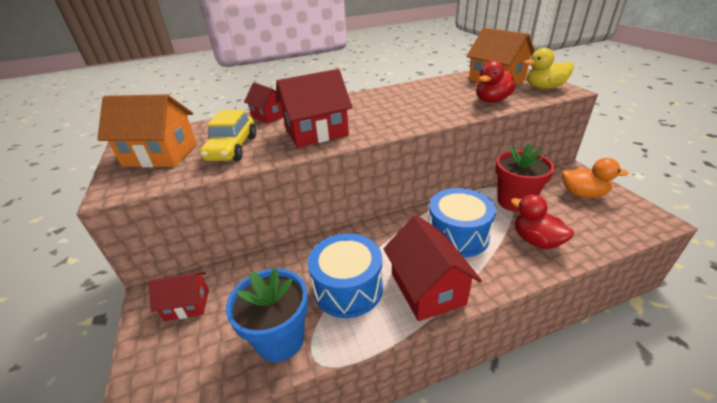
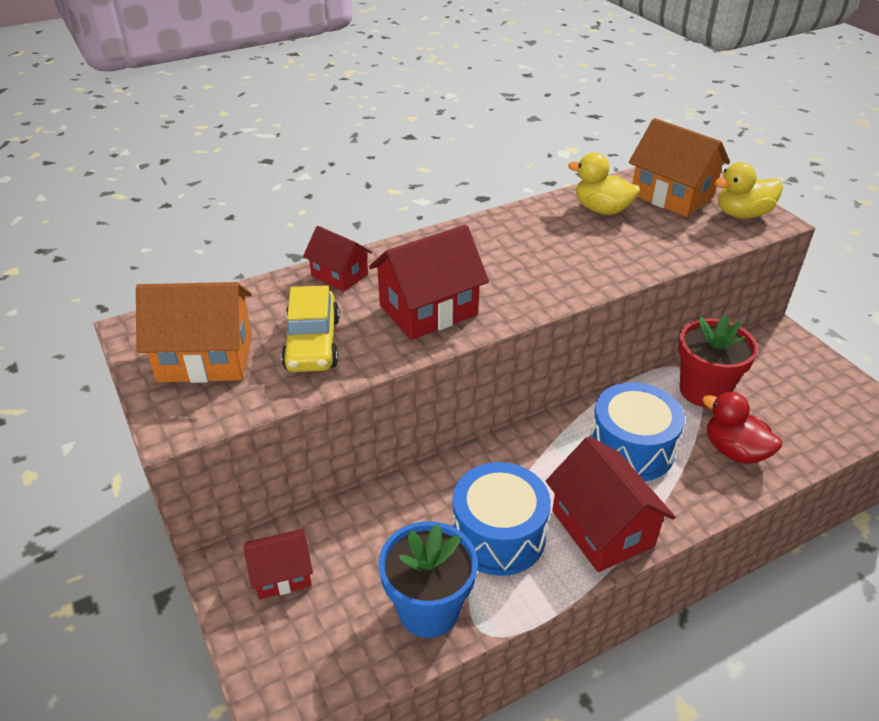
camera: 10 degrees left, 5 degrees up
(448, 86) = (602, 209): none -> yellow duck
(492, 101) = (670, 242): red duck -> none
(582, 194) = (794, 374): orange duck -> none

